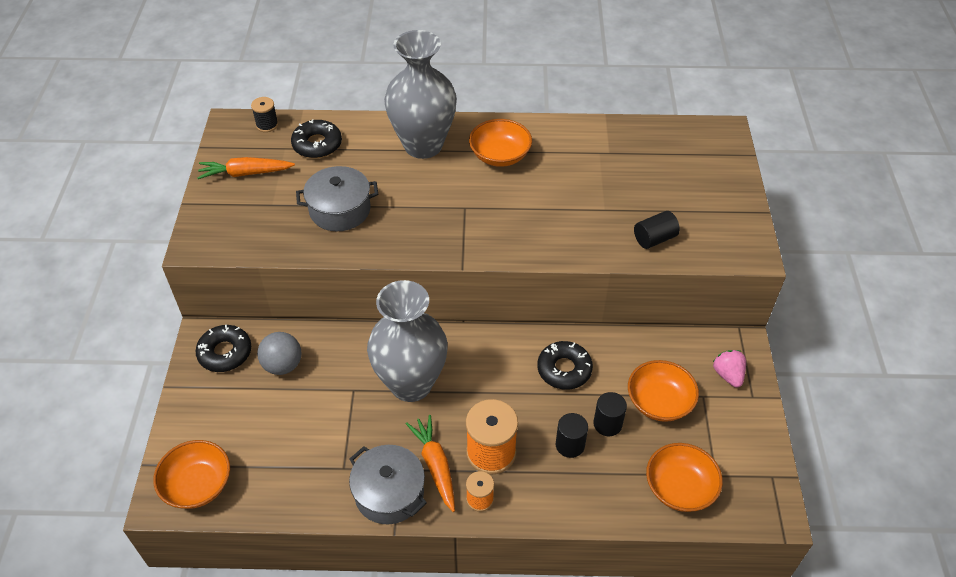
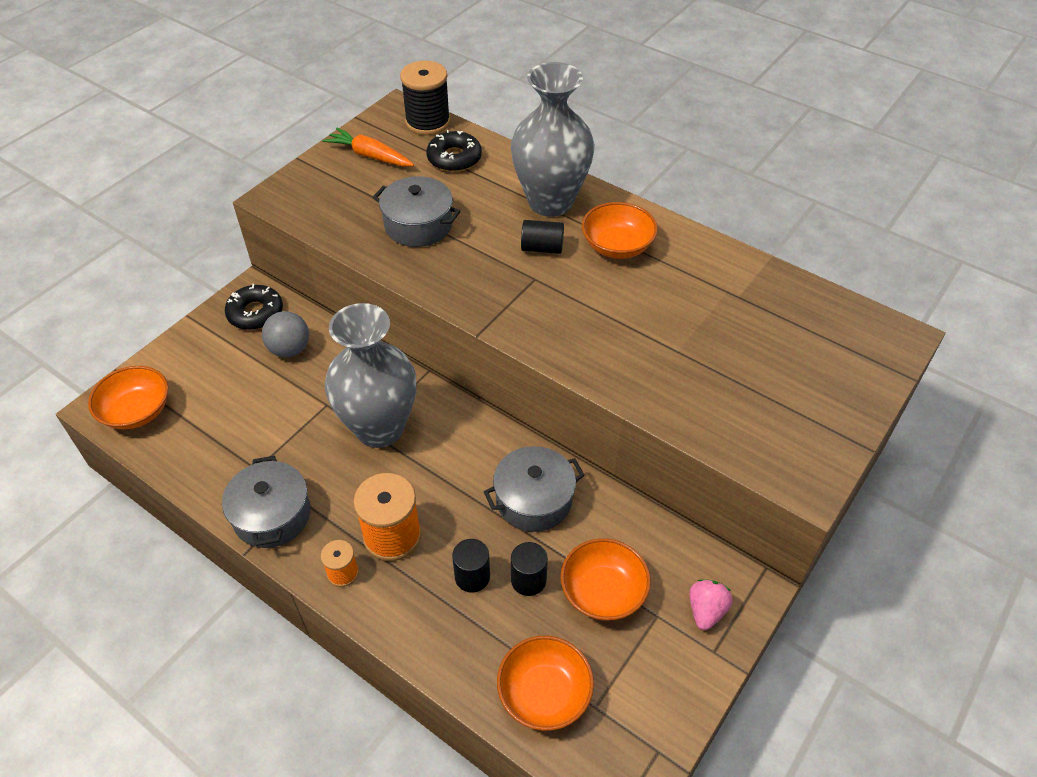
camera: 35 degrees right, 0 degrees up
(267, 125) = (428, 122): black spool -> black spool, size x1.88
(435, 465) = (333, 516): orange carrot -> none
(564, 369) = (534, 500): black donut -> grey pot
(654, 239) = (705, 408): black cylinder -> black cylinder (542, 248)

